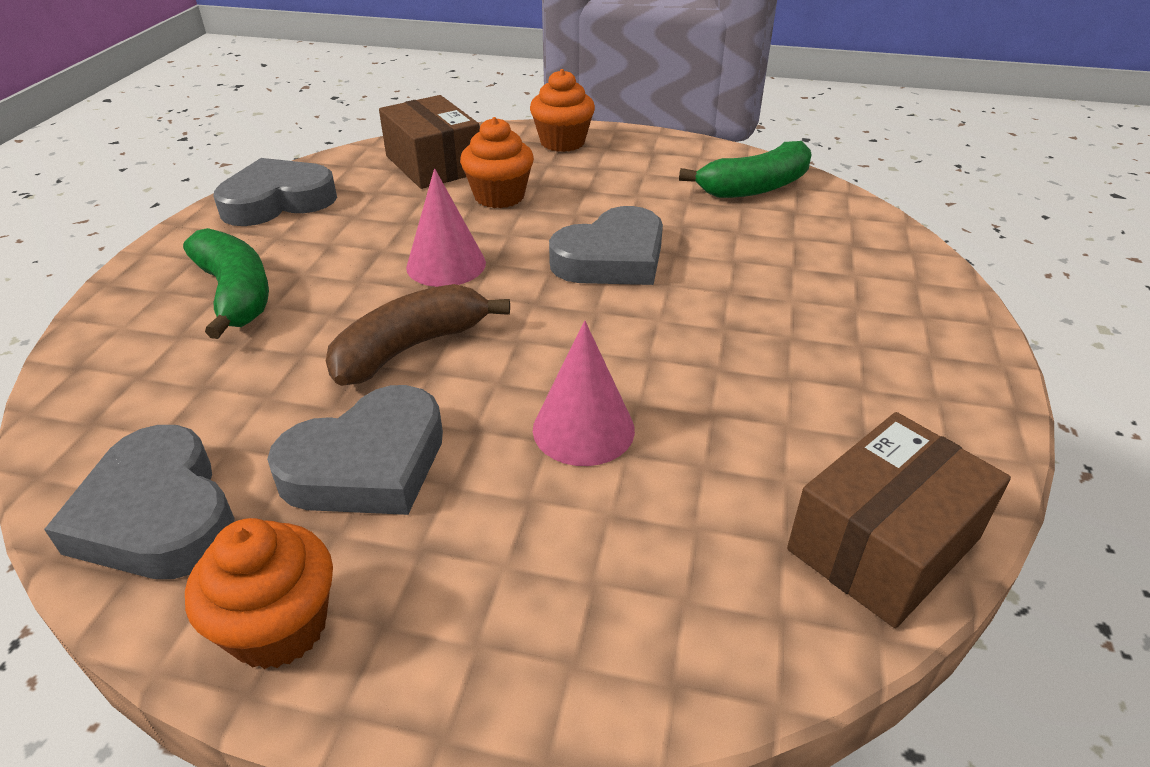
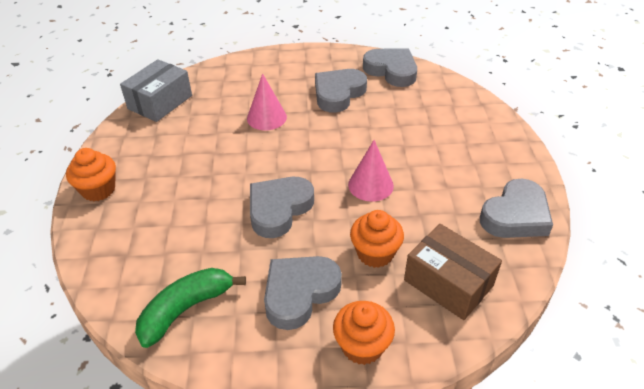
camera: 165 degrees right, 5 degrees up
(235, 294) = (459, 146): green banana -> none
(279, 627) = (332, 57): orange cupcake -> orange cupcake (98, 190)
(410, 348) = (354, 135): brown banana -> none
(613, 180) = (299, 293): none -> grey heart
(883, 544) = (160, 102): brown box -> grey box

